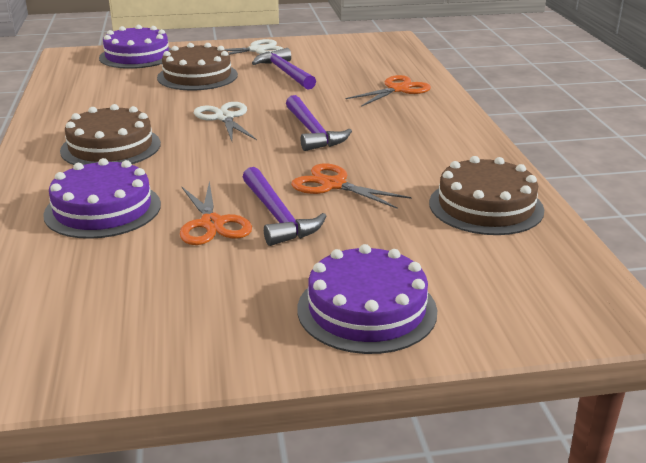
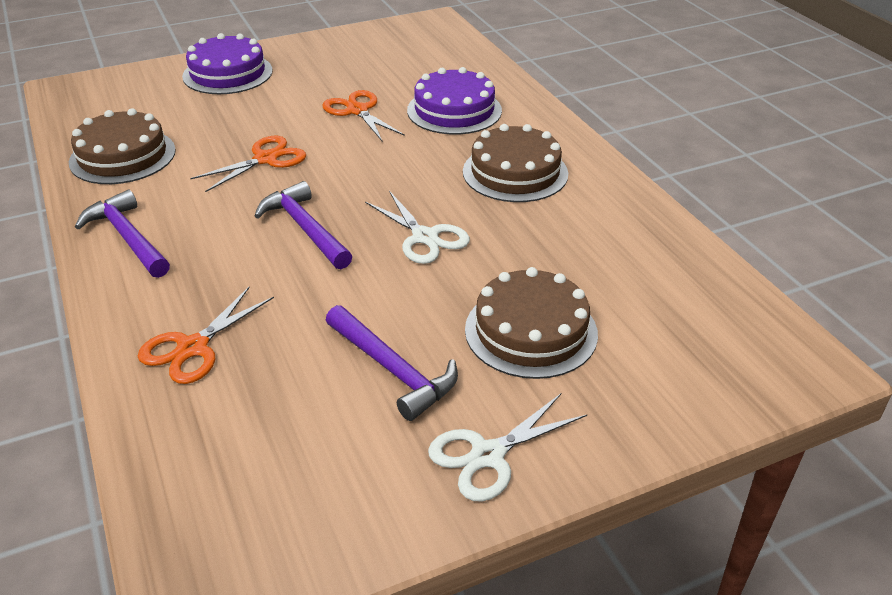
camera: 165 degrees right, 10 degrees up
(137, 56) = (690, 382): purple cake -> none
(277, 216) = (307, 123): purple hammer -> purple hammer (127, 238)
(333, 185) = (266, 159): orange scissors -> orange scissors turned 60 degrees counterclockwise

